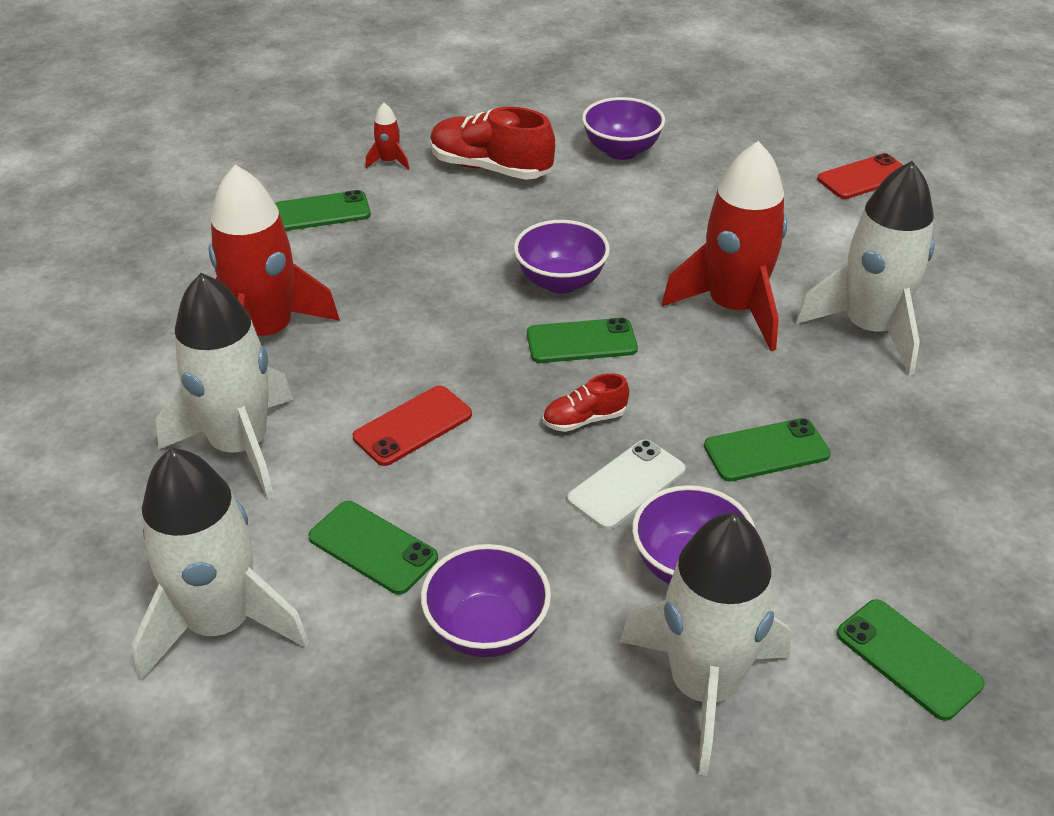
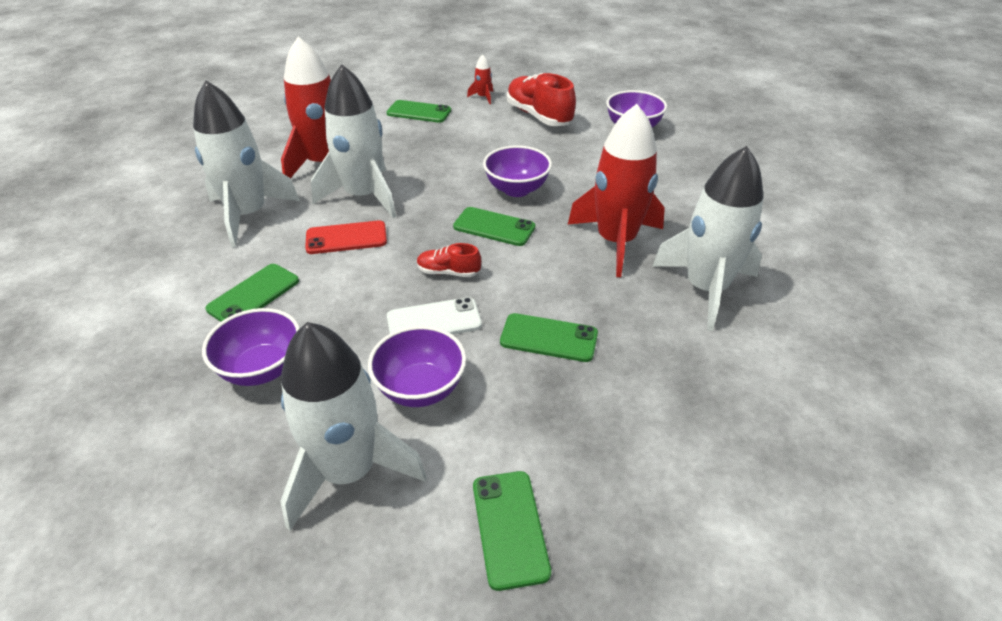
camera: 30 degrees right, 0 degrees up
(221, 623) = (138, 301): white rocket -> white rocket (364, 196)
(372, 548) = (253, 295): green phone -> green phone turned 60 degrees clockwise
(864, 177) = (798, 191): red phone -> none

